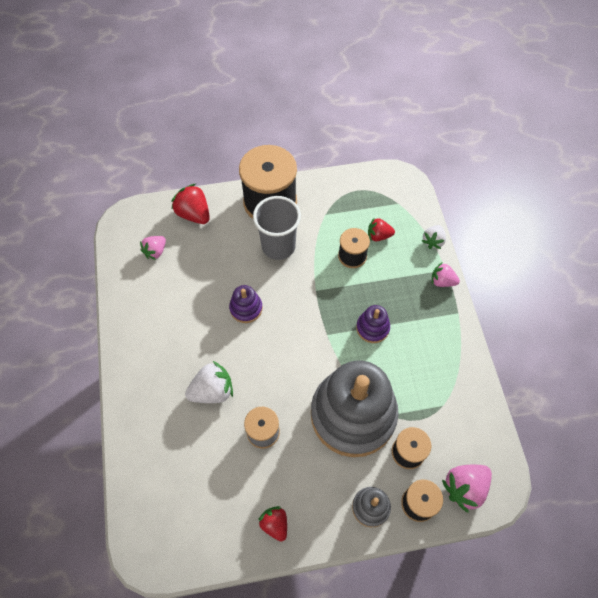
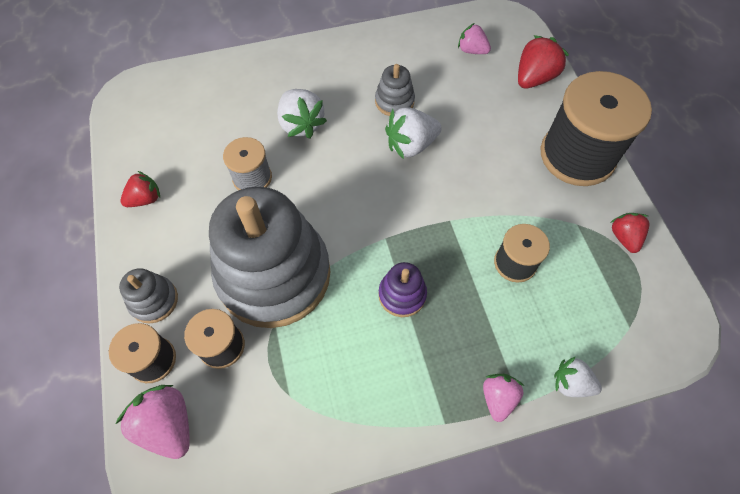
camera: 85 degrees right, 0 degrees up
(200, 316) = (394, 101): none -> grey stacking toy
(246, 308) = (411, 145): purple stacking toy -> white strawberry
(278, 246) = (509, 171): grey cup -> none
(378, 236) = (559, 298): red strawberry -> red strawberry (624, 237)

